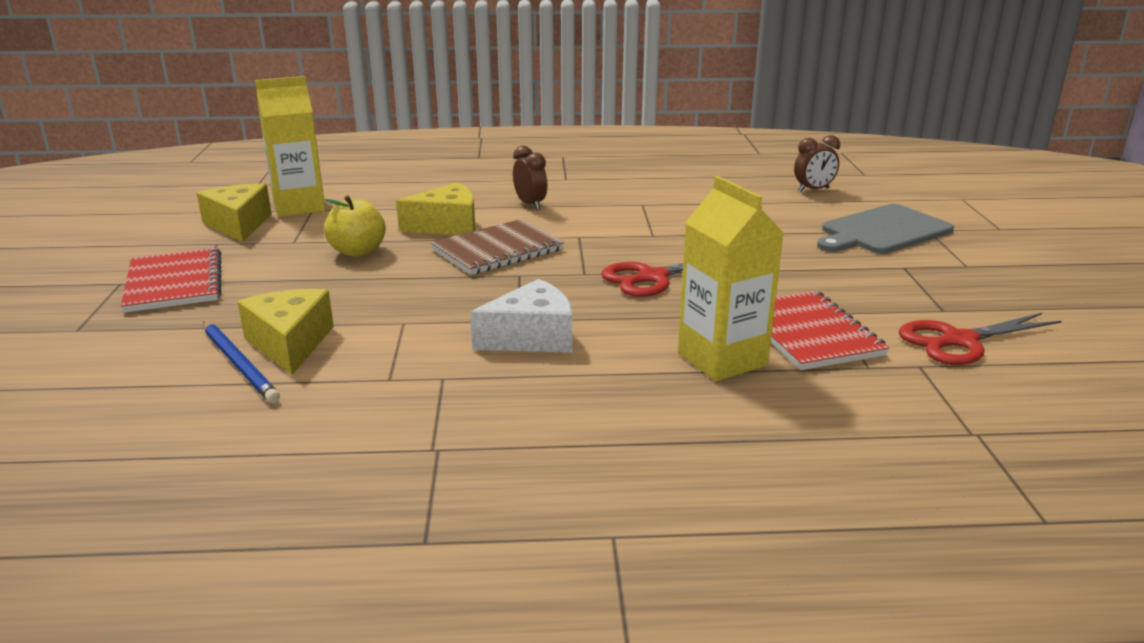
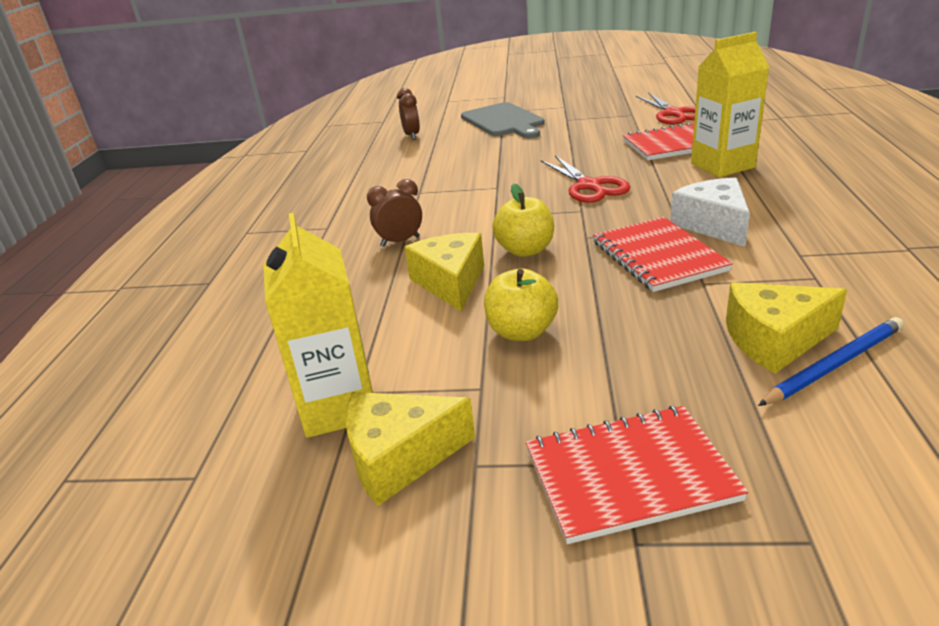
camera: 80 degrees left, 5 degrees up
(465, 305) = (658, 256): none -> red notebook
(497, 250) = (525, 250): brown notebook -> yellow apple

